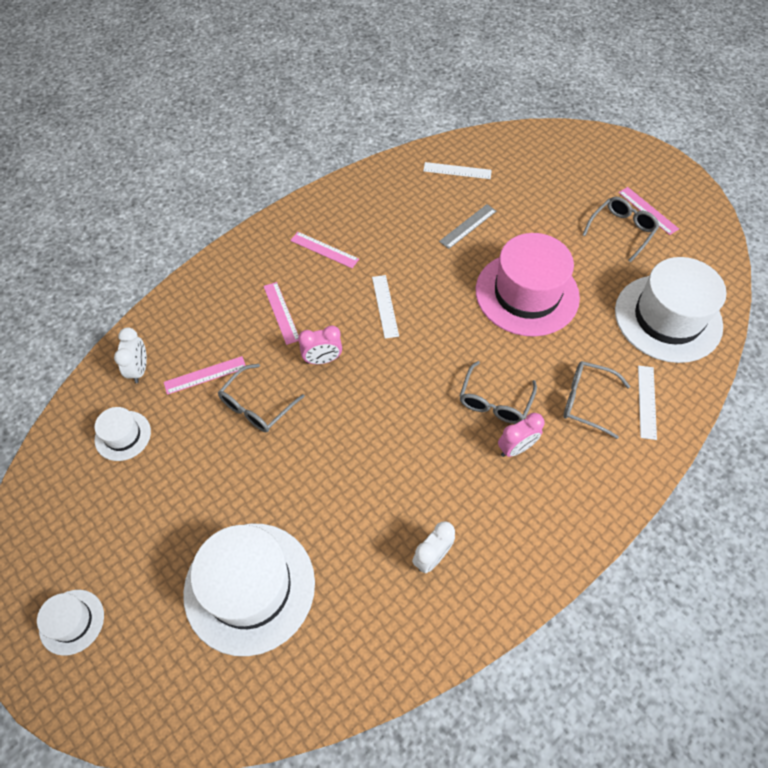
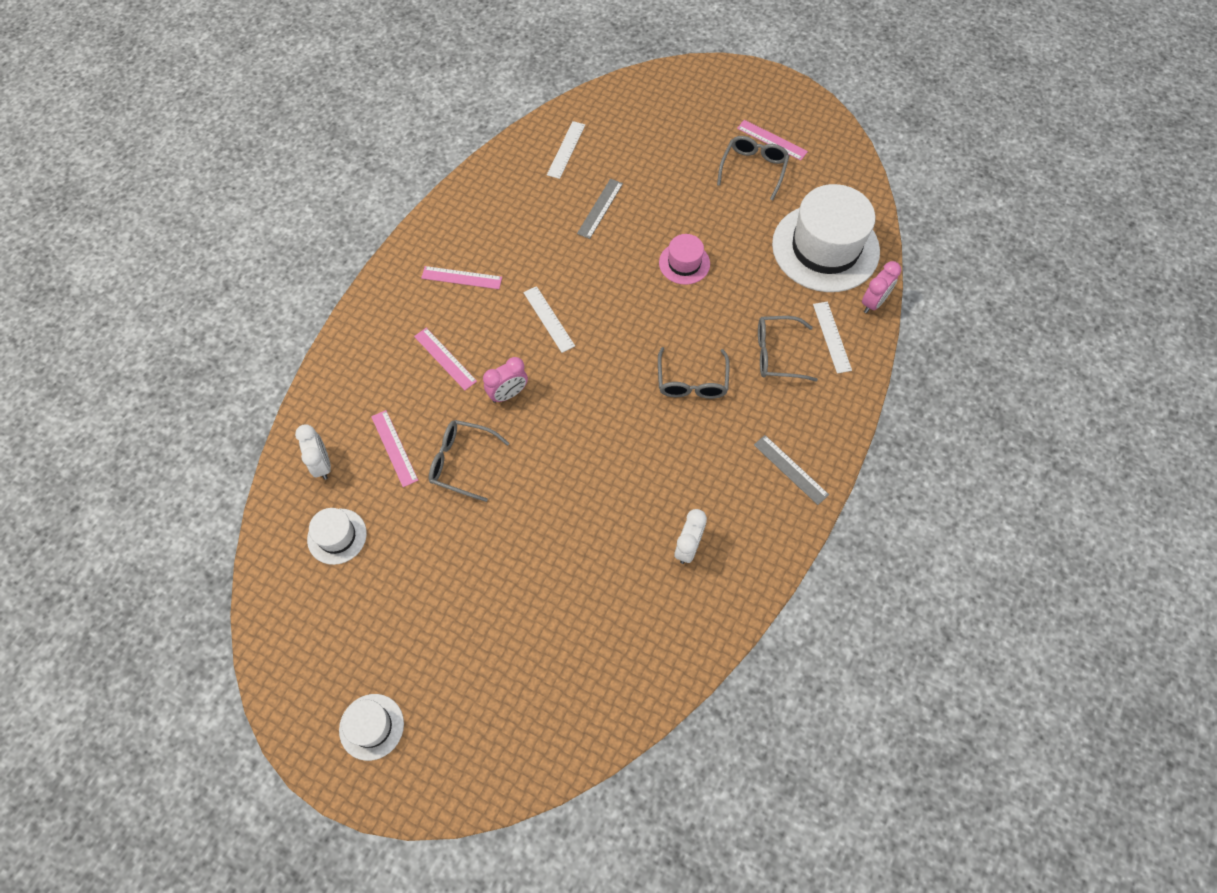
camera: 20 degrees left, 5 degrees up
(205, 375) = (394, 448): pink ruler -> pink ruler turned 75 degrees counterclockwise
(249, 587) = (529, 634): white hat -> none
(256, 406) = (461, 462): grey glasses -> grey glasses turned 90 degrees clockwise
(457, 171) = (566, 149): white ruler -> white ruler turned 60 degrees counterclockwise
(516, 448) = (727, 420): pink clock -> pink clock (873, 302)
(527, 293) = (684, 263): pink hat -> pink hat, size x0.47
(561, 515) = (790, 469): none -> grey ruler

